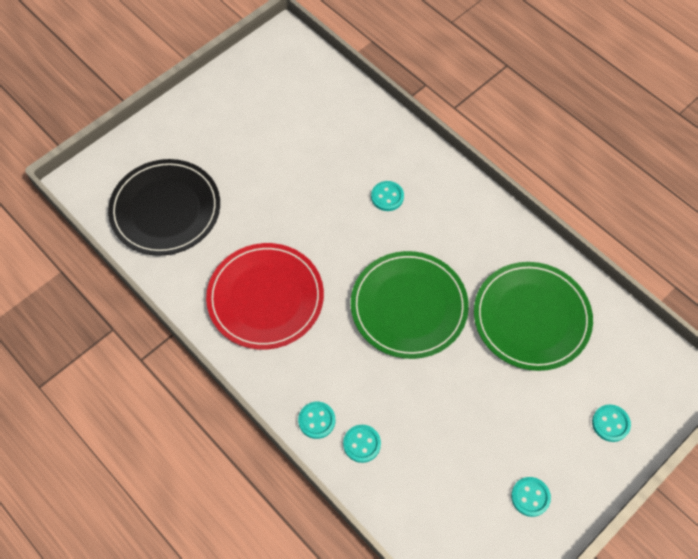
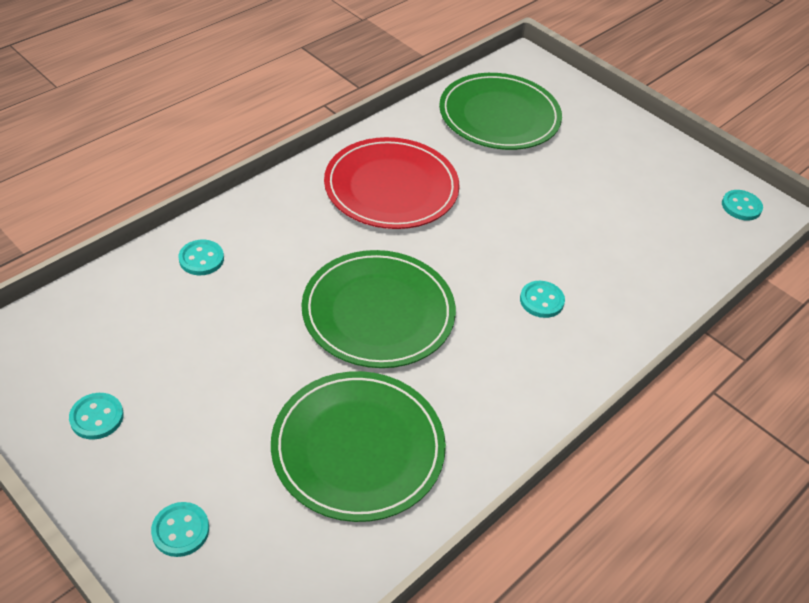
camera: 85 degrees right, 15 degrees down
(165, 209) = (499, 116): black plate -> green plate
(316, 420) = (236, 223): turquoise button -> turquoise button (741, 206)

